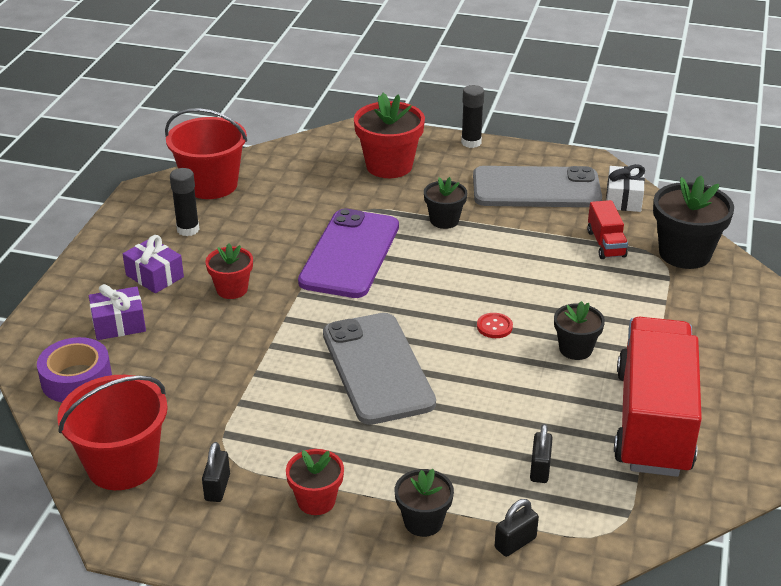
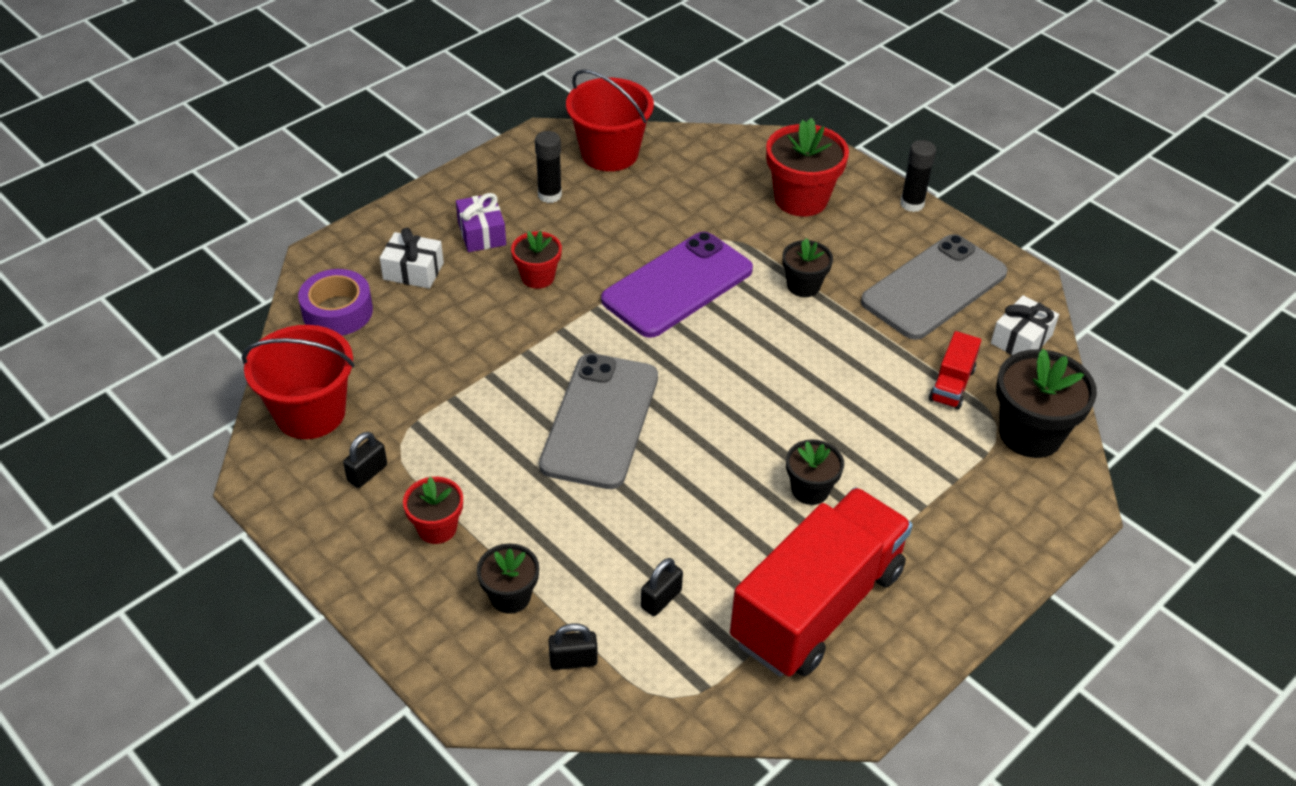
camera: 30 degrees right, 10 degrees up
(119, 324) = (413, 271): purple gift -> white gift
(494, 327) = (750, 428): red button -> none
(536, 188) = (934, 287): grey phone -> grey phone turned 75 degrees counterclockwise

